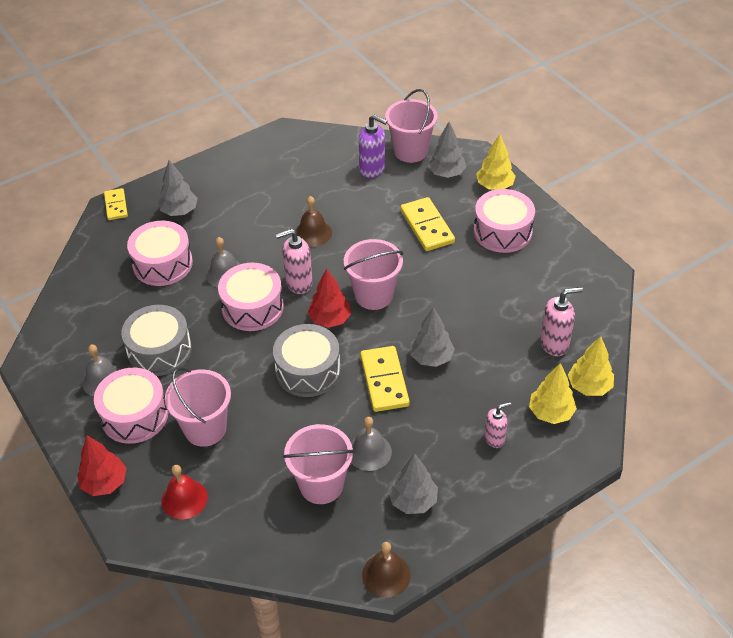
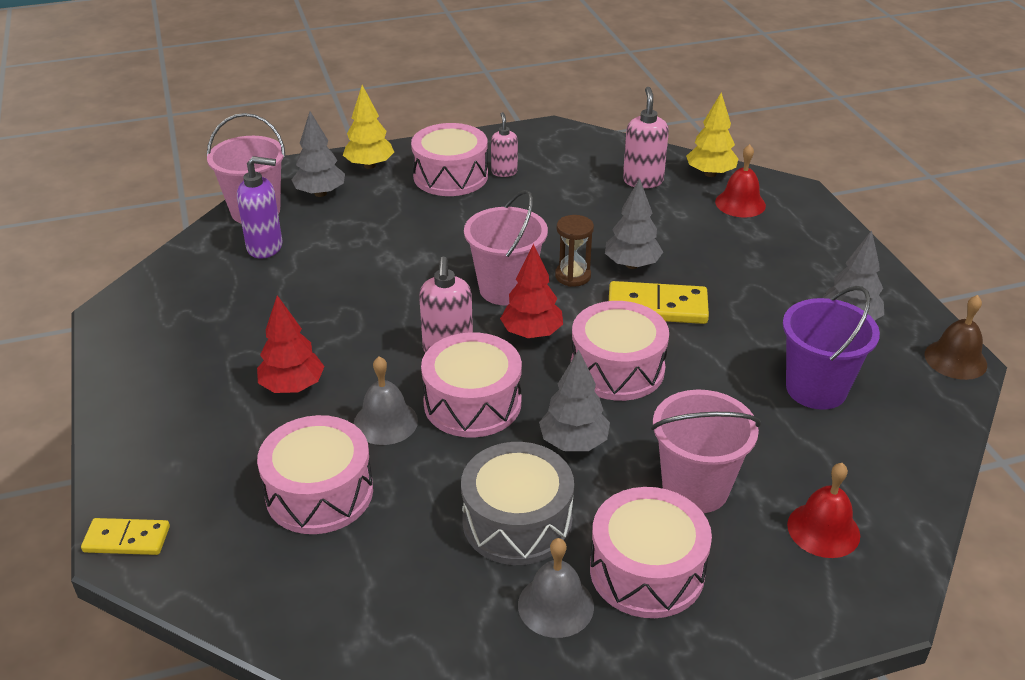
camera: 75 degrees left, 10 degrees down
(105, 483) = (780, 626): red tree -> red tree (292, 386)
(179, 211) = (205, 455): grey tree -> grey tree (573, 442)
(308, 370) = (617, 368): grey drum -> pink drum
(313, 233) = (355, 320): brown bell -> none
(321, 485) = (816, 389): pink bucket -> purple bucket
(369, 452) = (769, 339): grey bell -> none
(372, 169) = (265, 247): purple soap dispenser -> purple soap dispenser turned 45 degrees clockwise
(403, 327) = (573, 276): none -> brown hourglass
(427, 226) = (406, 226): yellow domino -> none
(494, 439) = (768, 245): pink soap dispenser -> pink soap dispenser (504, 172)
(550, 413) = (740, 203): yellow tree -> red bell

